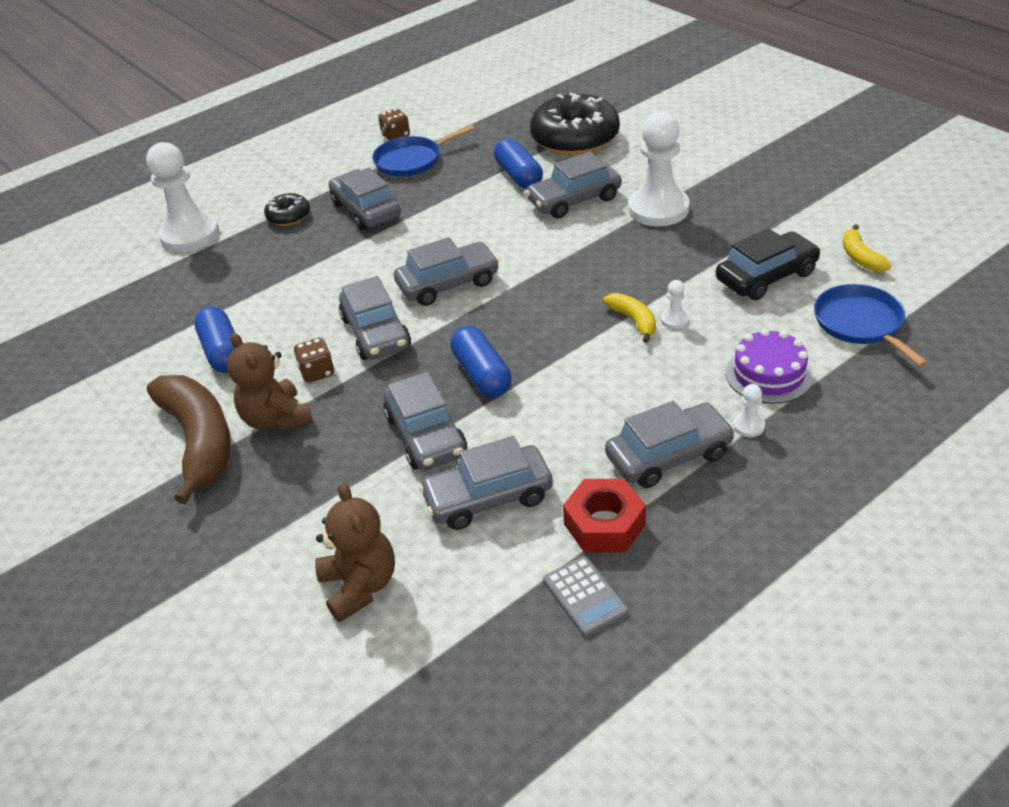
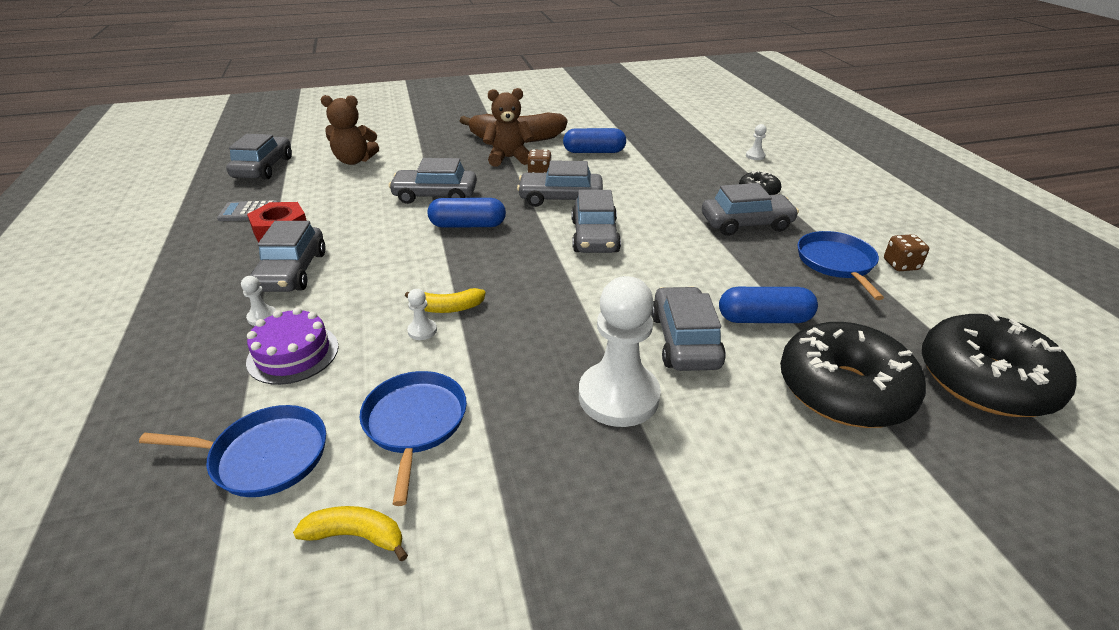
camera: 110 degrees right, 5 degrees down
(190, 235) = (755, 156): white pawn -> white pawn, size x0.40
(488, 497) = (357, 202): grey car -> grey car (263, 168)
(524, 101) = (985, 380): none -> black donut
(766, 276) = (415, 423): black car -> blue pan

